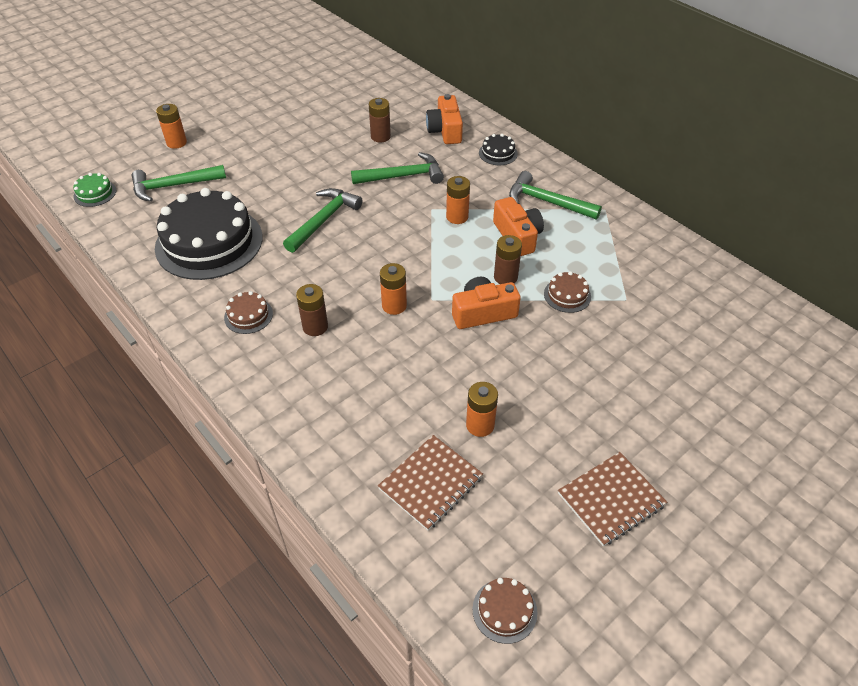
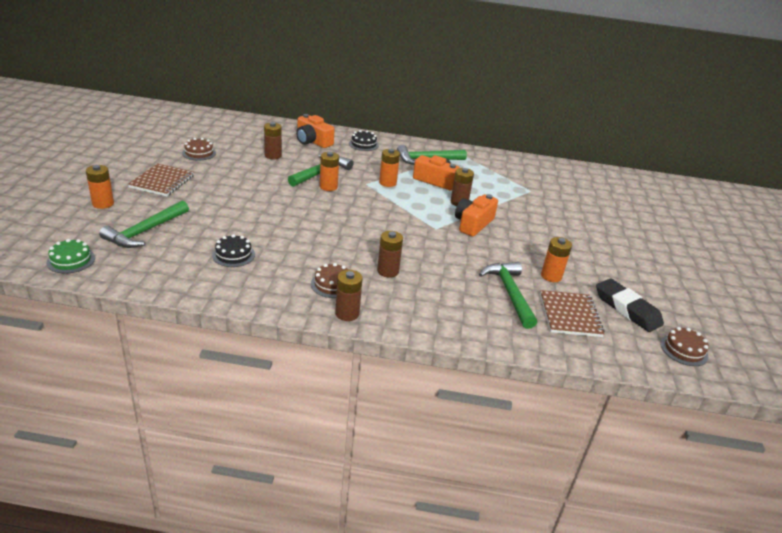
camera: 45 degrees left, 15 degrees down
(209, 242) = (233, 255): black cake -> black cake, size x0.42
(222, 353) = (347, 313): none -> brown battery
(324, 220) = (303, 212): green hammer -> green hammer (509, 293)
(394, 306) = (419, 240): orange battery -> orange battery (328, 187)
(512, 518) = (627, 309): none -> black eraser
(567, 295) = (502, 199): brown cake -> brown cake (199, 153)
(611, 499) = (651, 278): brown notebook -> brown notebook (162, 181)

